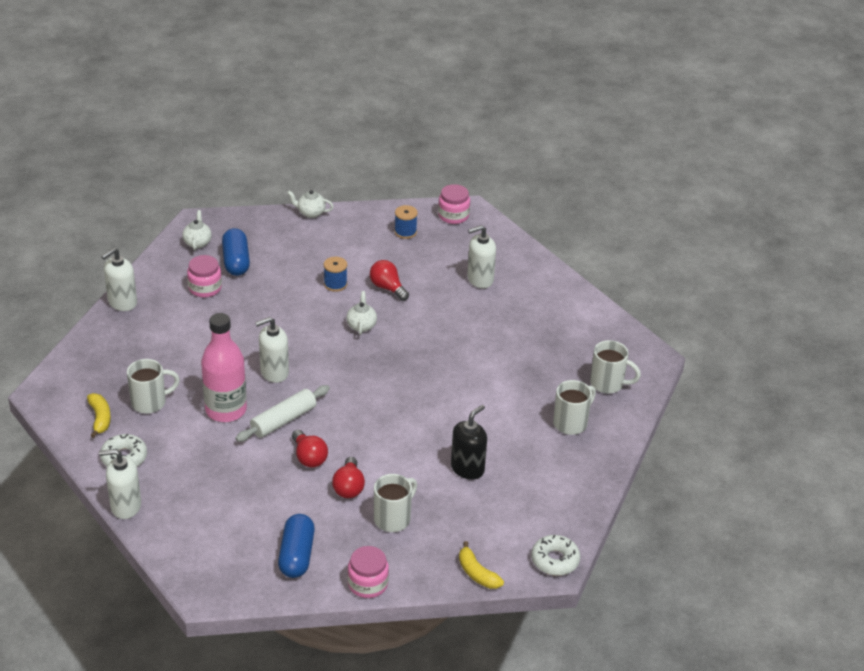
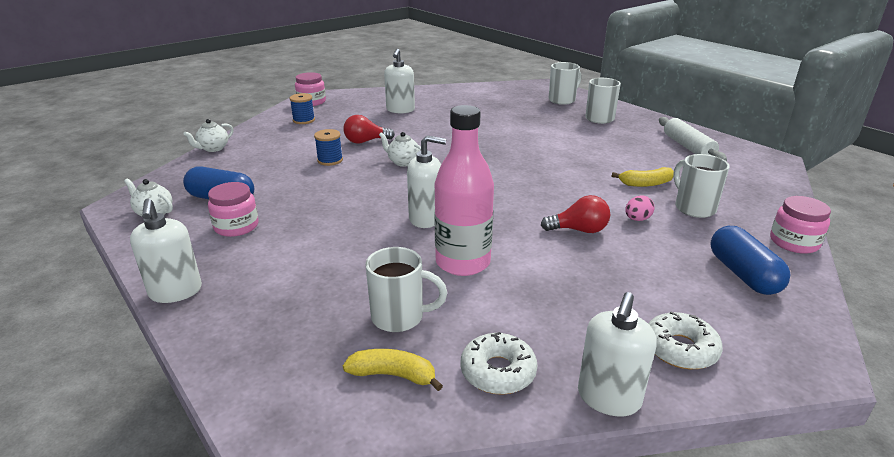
camera: 60 degrees left, 10 degrees down
(150, 402) = (399, 317): white mug -> white mug turned 90 degrees clockwise
(274, 372) = (426, 218): white soap dispenser -> white soap dispenser turned 90 degrees counterclockwise
(283, 420) = (509, 231): white rolling pin -> white rolling pin (688, 147)
(297, 555) = (743, 274): blue capsule -> blue capsule turned 45 degrees clockwise
(349, 487) = (637, 219): red light bulb -> pink egg
(467, 468) = (634, 162): black soap dispenser -> none
(477, 573) = (779, 188): yellow banana -> yellow banana (645, 184)
(555, 560) = (763, 156): white donut -> white donut (680, 349)

